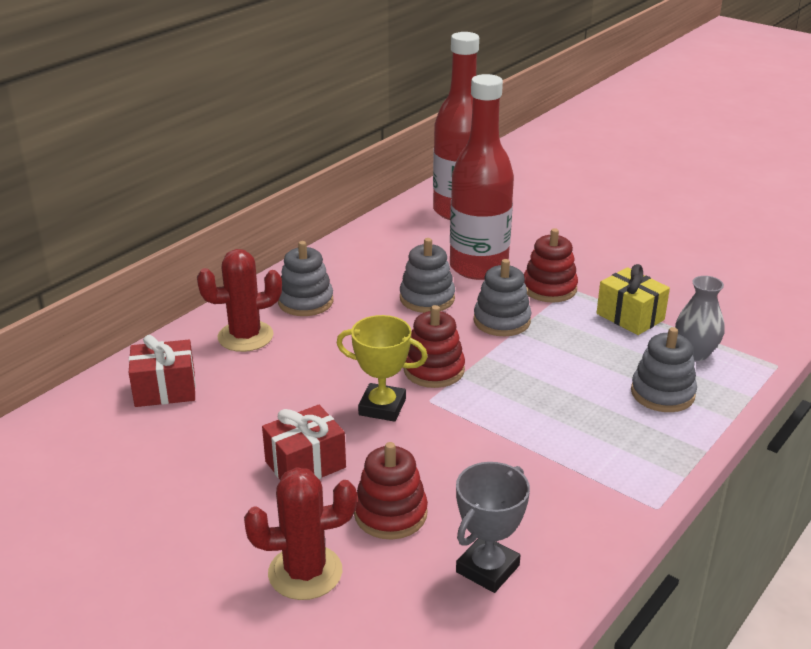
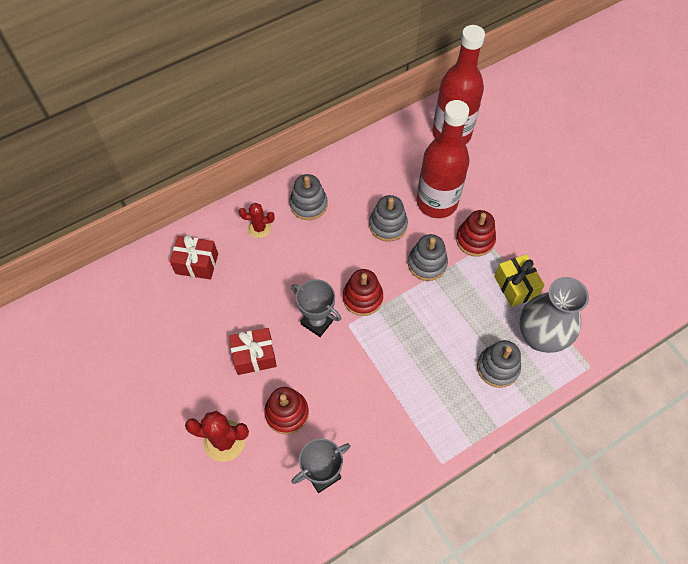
camera: 20 degrees right, 30 degrees up
(245, 336) = (259, 228): red cactus -> red cactus, size x0.64
(382, 407) = (317, 322): yellow trophy -> grey trophy
(695, 353) = (540, 337): grey vase -> grey vase, size x1.73

